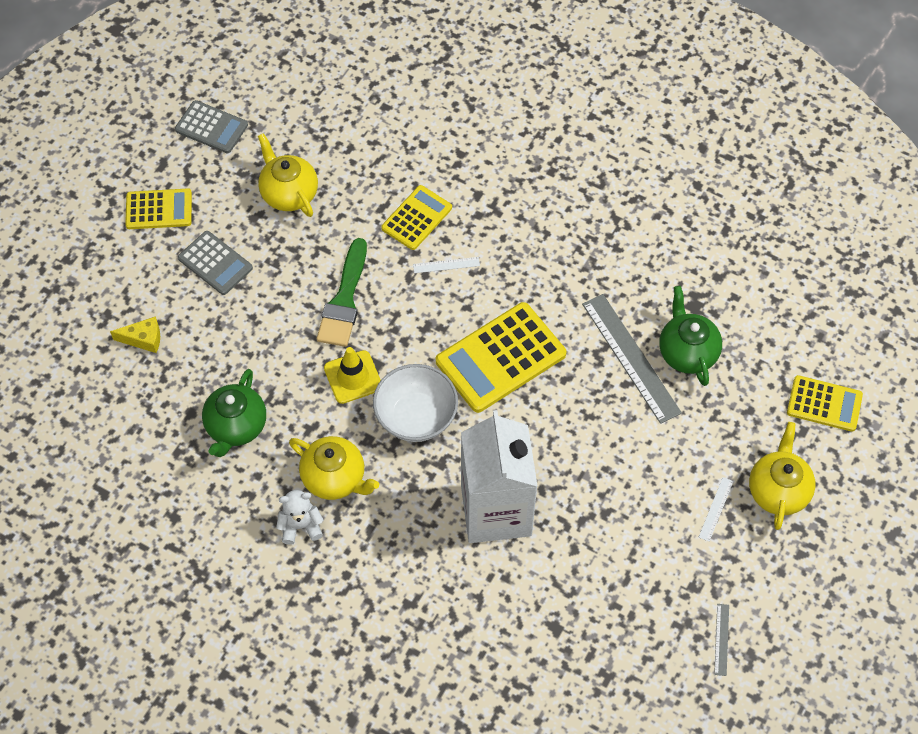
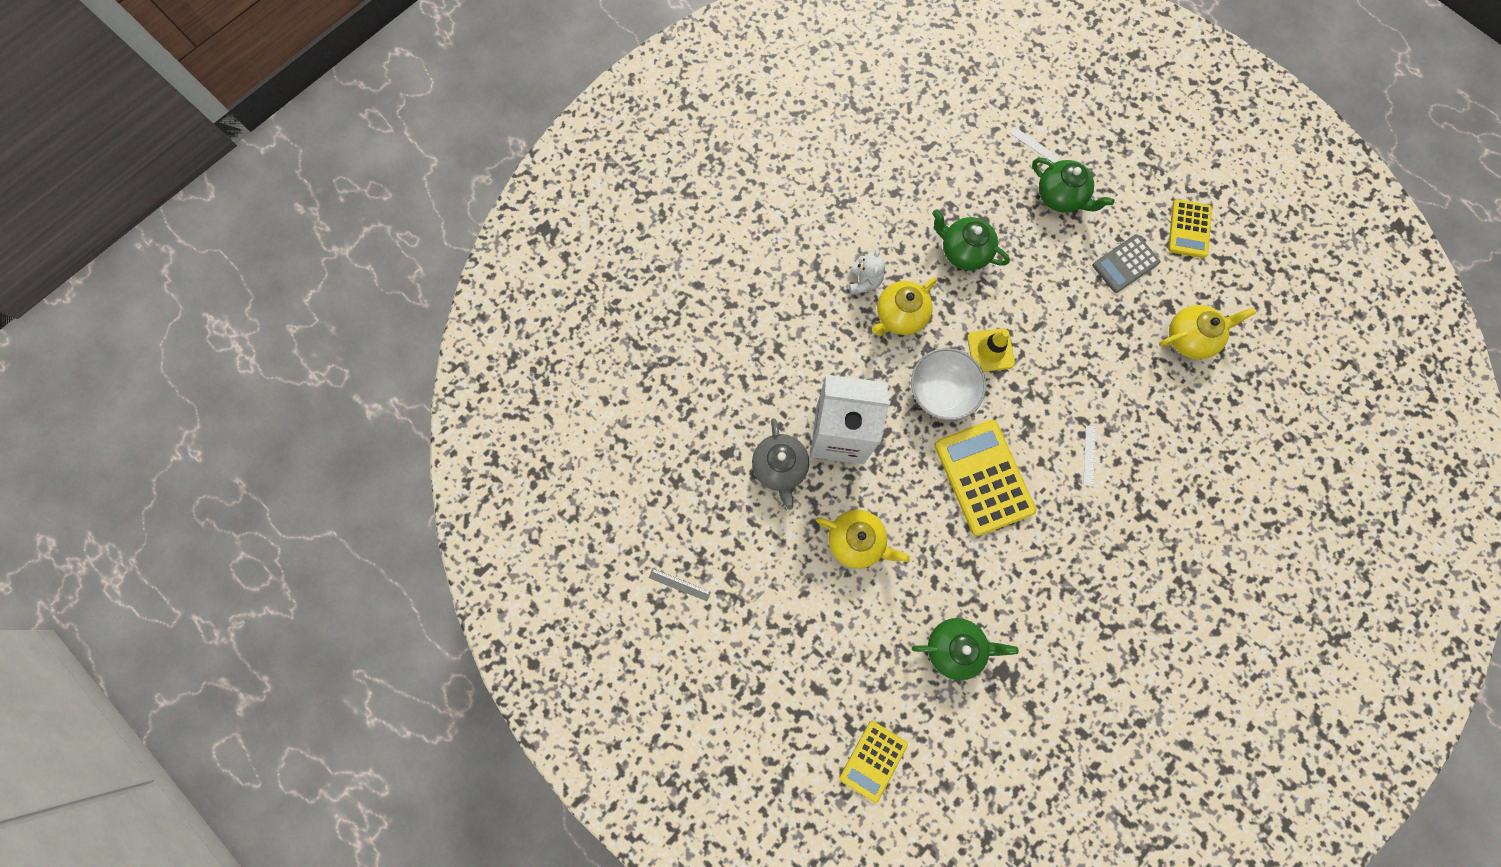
camera: 105 degrees right, 15 degrees up
(143, 339) = (1060, 196): yellow cheese -> green teapot
(211, 127) = (1273, 287): grey calculator -> none
(344, 300) = (1068, 360): green brush -> none
(416, 218) = (1145, 442): yellow calculator -> none
(554, 565) = (780, 467): none -> grey teapot
(631, 357) = (960, 594): grey ruler -> none
(715, 509) = (795, 620): white ruler -> white ruler (1034, 145)
(778, 490) = (798, 683): yellow teapot -> yellow teapot (856, 541)

